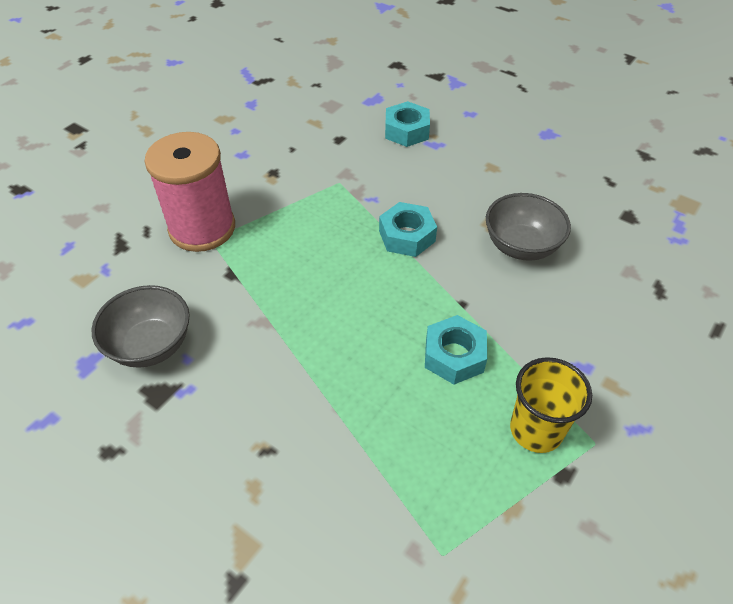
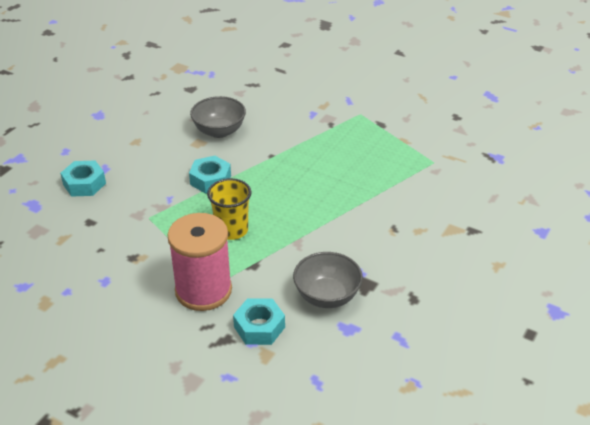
camera: 95 degrees left, 10 degrees down
(454, 356) = (313, 158): turquoise nut -> turquoise nut (259, 327)
(536, 430) = (357, 131): yellow cup -> yellow cup (231, 230)

